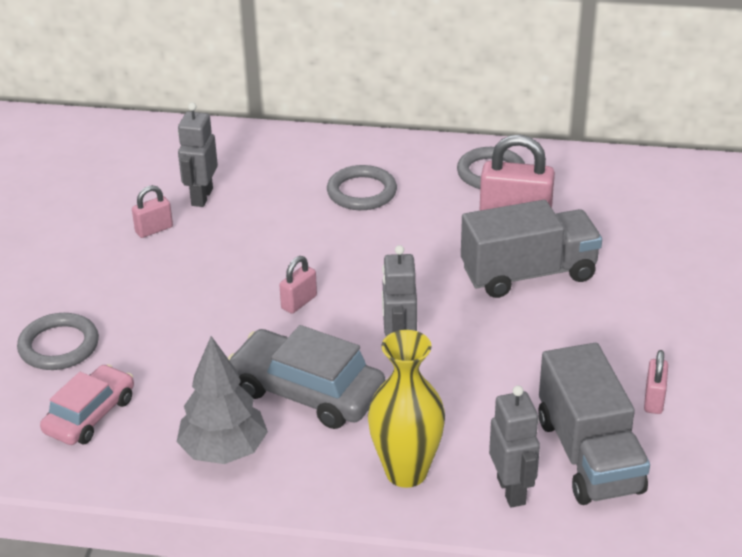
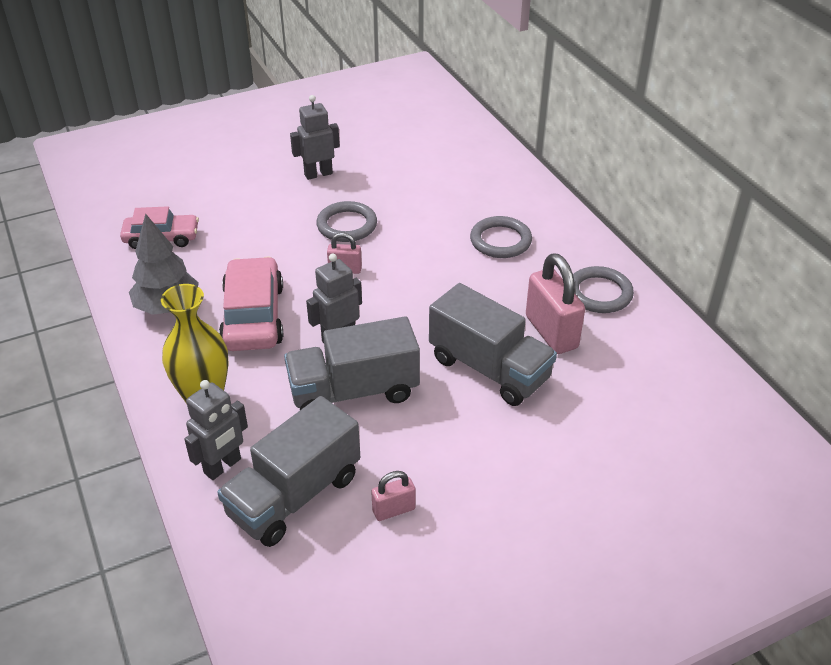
camera: 55 degrees right, 5 degrees up
(59, 346) = (215, 195): grey ring -> grey ring (347, 225)
(154, 229) = (363, 174): pink padlock -> none
(201, 197) = (417, 176): grey robot -> grey robot (318, 174)
(307, 392) = (253, 316): grey car -> pink car
(484, 366) = (354, 391): none -> grey truck

